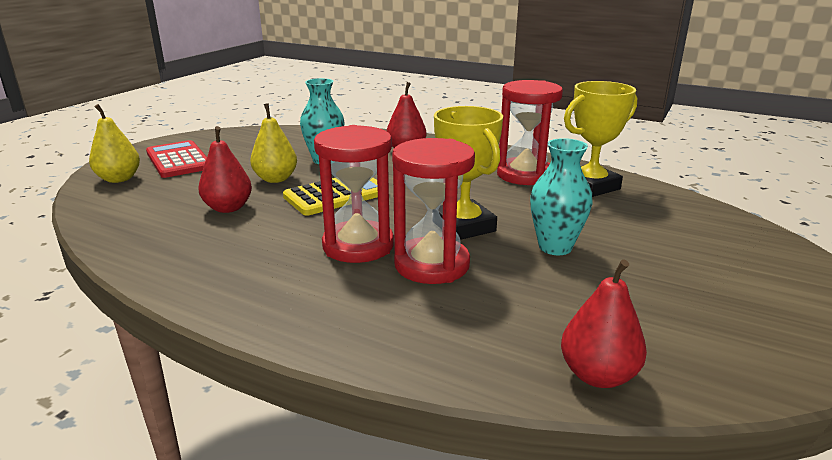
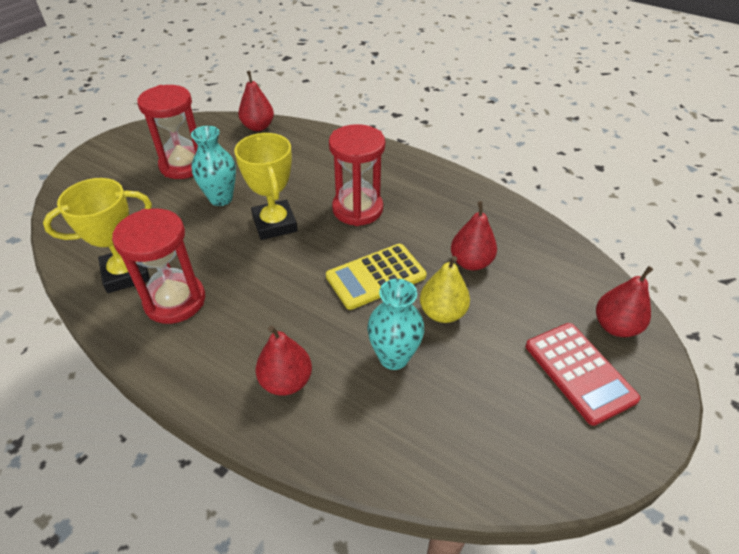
camera: 175 degrees left, 20 degrees up
(119, 179) = (615, 326): yellow pear -> red pear
(432, 265) = (310, 189): red hourglass -> red hourglass (183, 165)

